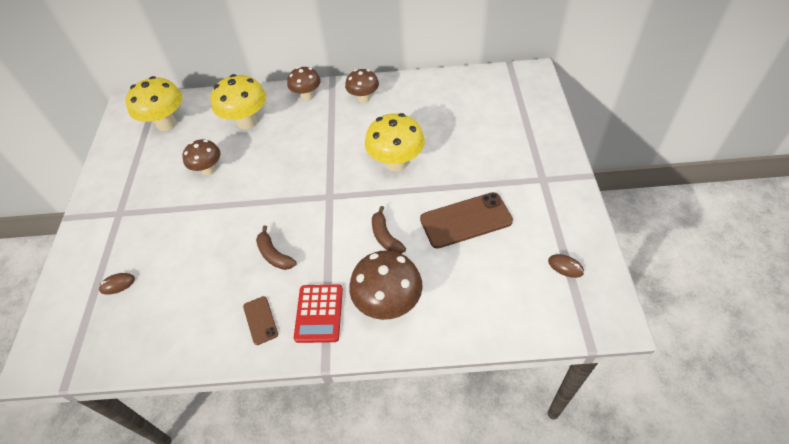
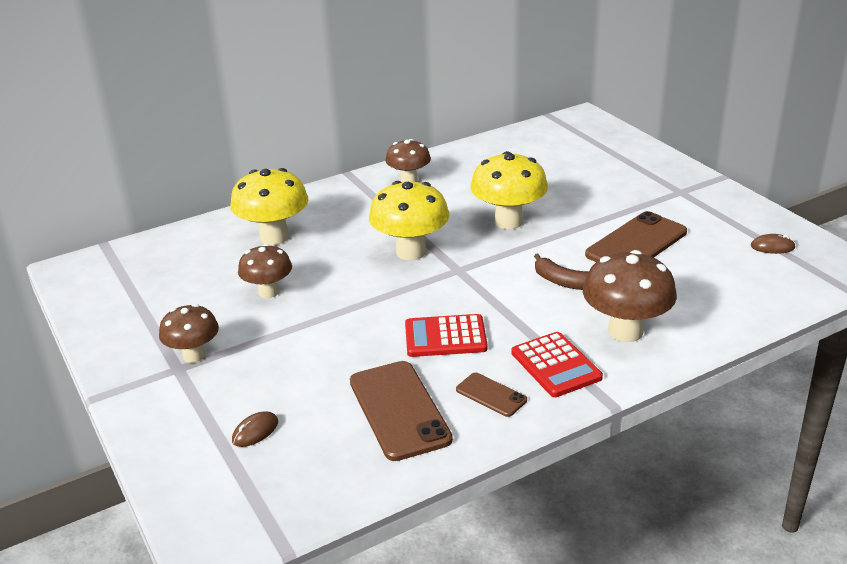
camera: 30 degrees left, 20 degrees down
(166, 124) = (155, 268): yellow mushroom -> yellow mushroom (411, 252)
(201, 306) = (399, 410): none -> brown phone
(274, 255) = (445, 337): brown banana -> red calculator
(307, 96) = (332, 195): brown mushroom -> brown mushroom (194, 355)

